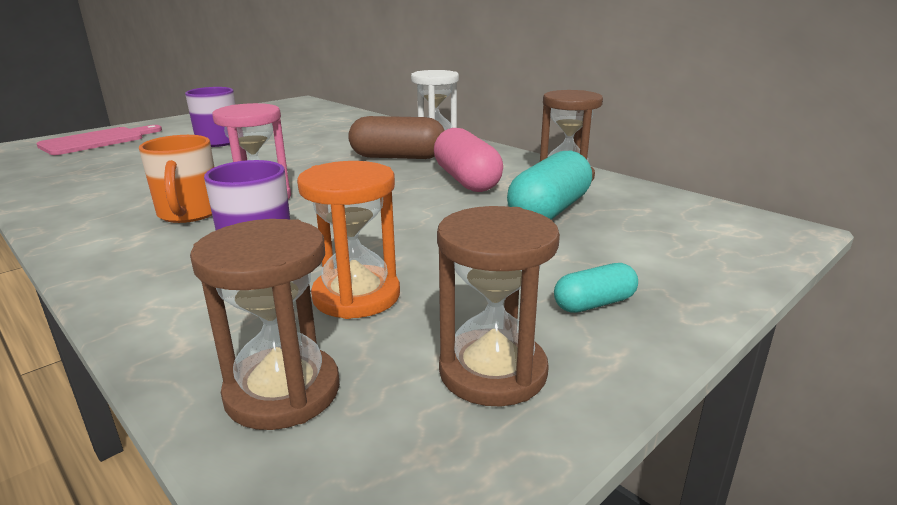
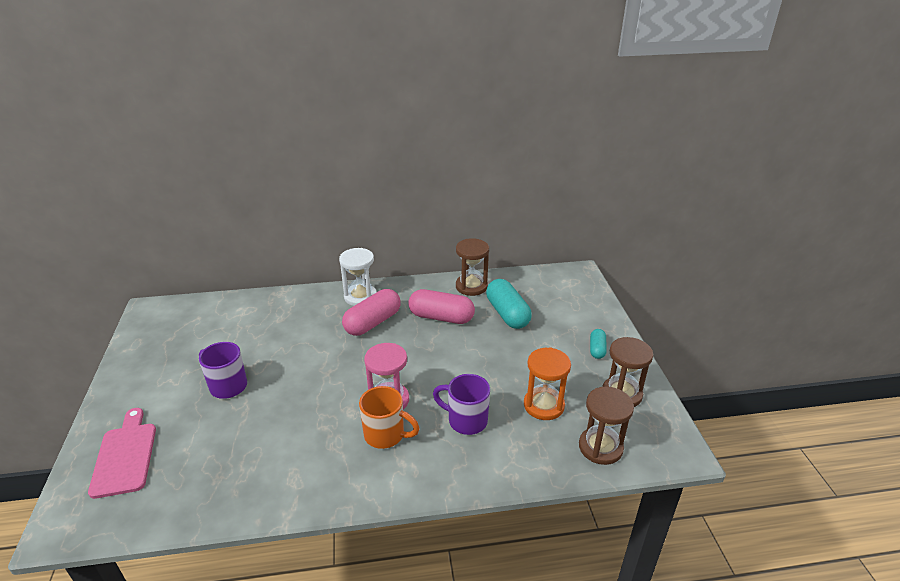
camera: 55 degrees left, 10 degrees up
(398, 157) = (373, 323): brown capsule -> pink capsule

